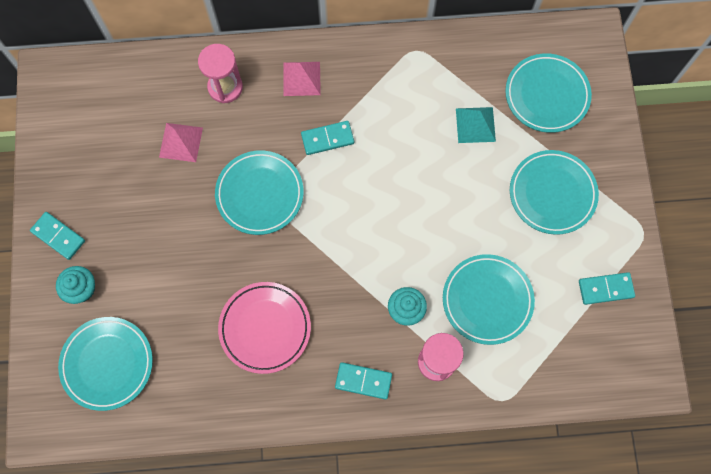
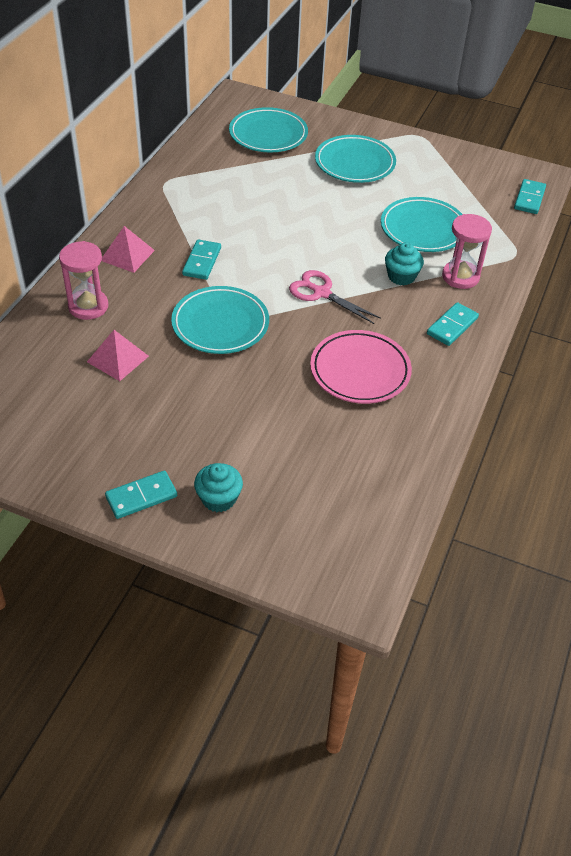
camera: 65 degrees left, 25 degrees down
(107, 364) = (320, 507): turquoise plate -> none
(343, 253) = (321, 293): none -> pink scissors
(475, 124) = (262, 177): turquoise pyramid -> none
(605, 289) = (453, 169): turquoise domino -> turquoise domino (529, 198)

